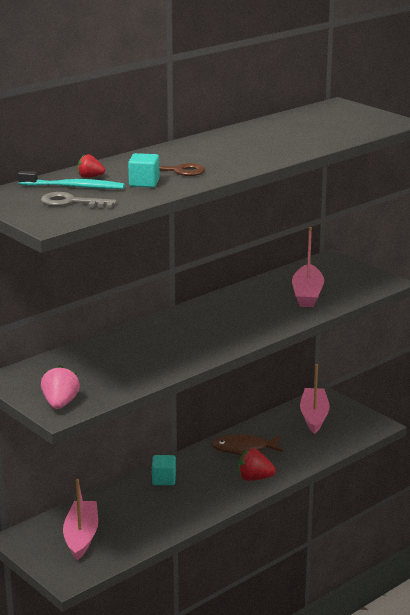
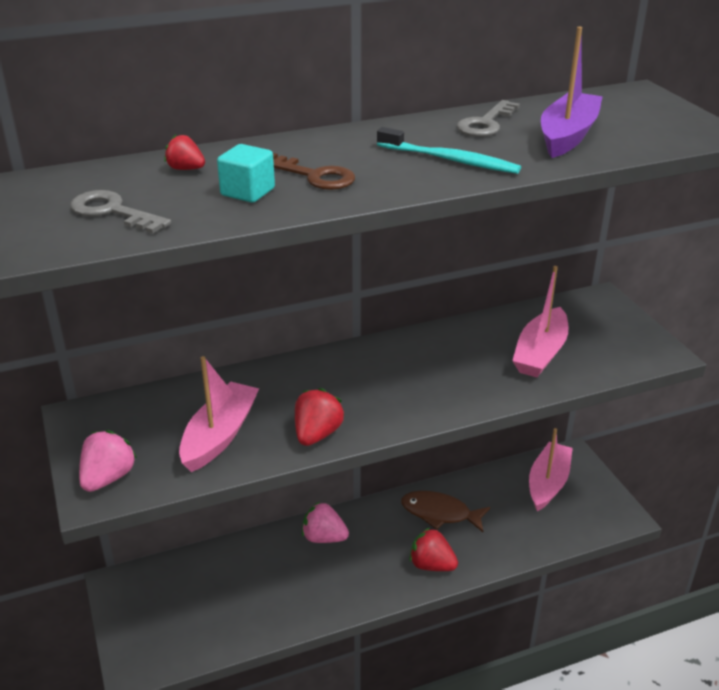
camera: 20 degrees right, 10 degrees up
(74, 187) = (146, 183): turquoise toothbrush -> turquoise toothbrush (450, 160)
(81, 536) = (186, 602): pink boat -> pink boat (220, 435)
(164, 479) = (324, 537): turquoise cube -> pink strawberry
(186, 359) = (317, 434): none -> red strawberry
(256, 132) = (486, 123): none -> grey key
(312, 133) = (567, 136): none -> purple boat

